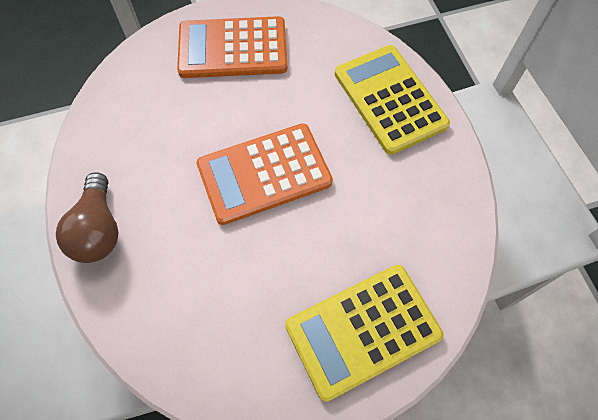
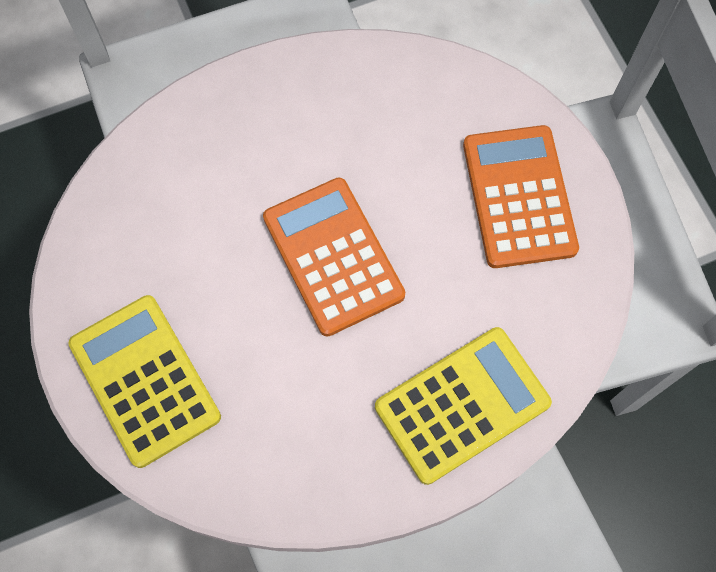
camera: 85 degrees right, 5 degrees up
(98, 230) = (250, 95): brown light bulb -> none

